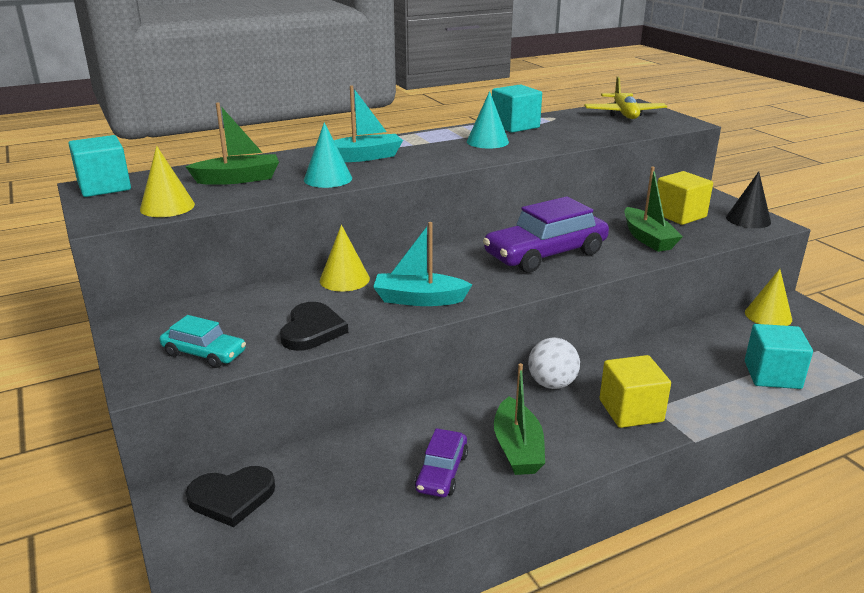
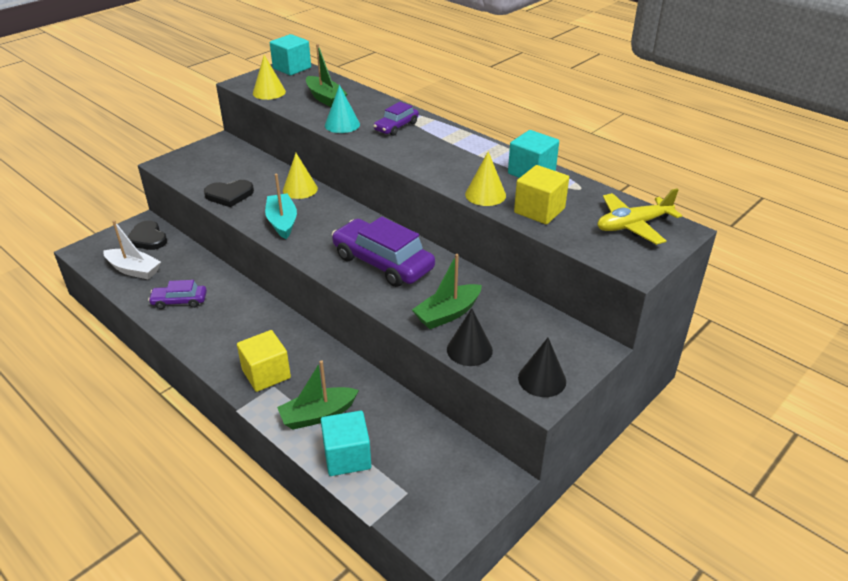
camera: 70 degrees right, 10 degrees up
(204, 353) = (194, 171): turquoise car -> none
(321, 519) = (134, 270): none -> white boat
(364, 157) = (396, 126): turquoise boat -> purple car
(487, 141) = (473, 167): turquoise cone -> none
(517, 448) = (209, 327): green boat -> green boat (318, 415)
(552, 384) = (289, 331): white ball -> none
(679, 215) = (521, 330): yellow cube -> yellow cube (539, 210)
(705, 238) = (469, 350): none -> black cone
(768, 316) = (462, 455): yellow cone -> yellow cone (485, 195)

